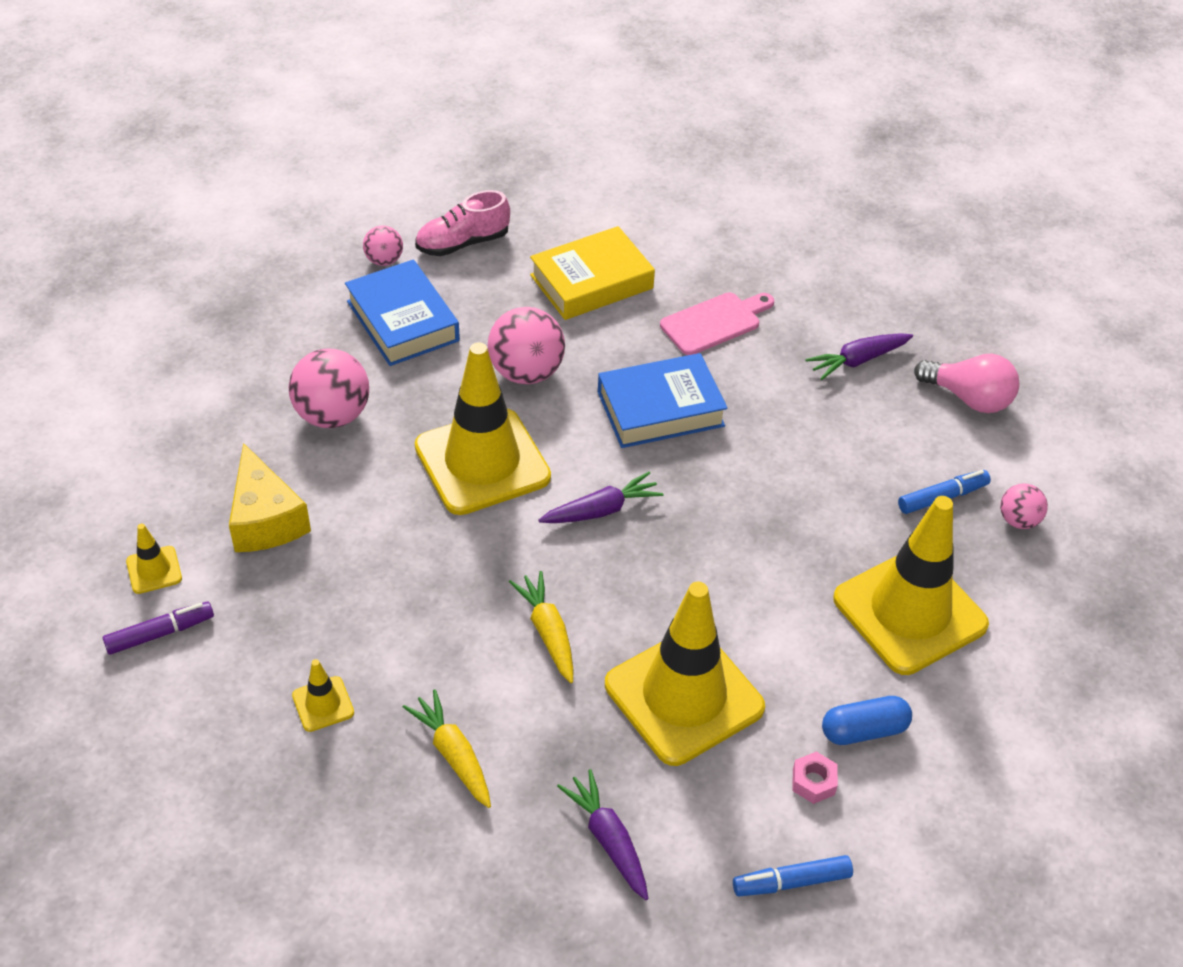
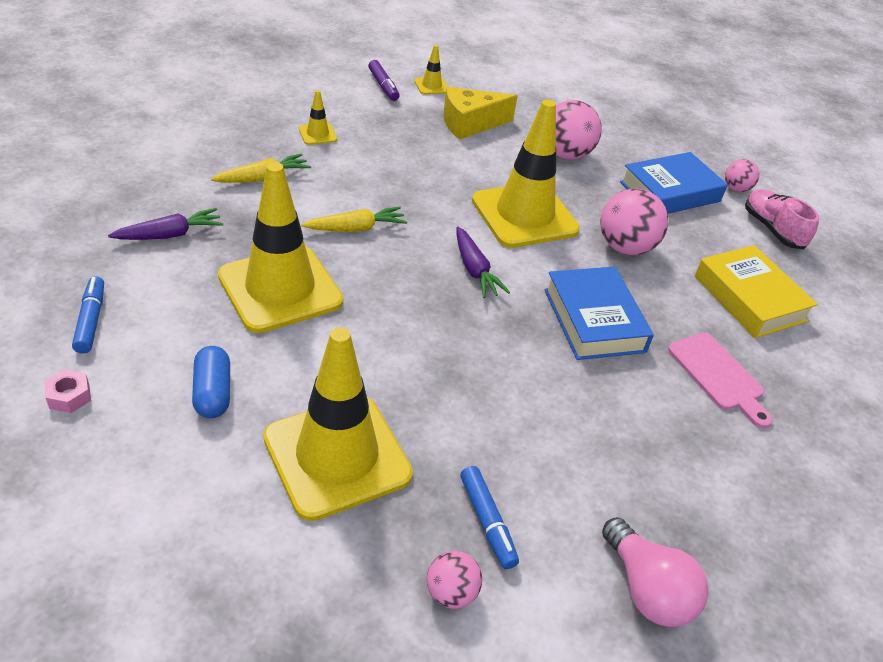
camera: 90 degrees right, 5 degrees down
(813, 782) = (174, 349): pink nut -> pink nut (69, 396)
(857, 361) = (688, 486): purple carrot -> none
(969, 398) = (647, 589): pink light bulb -> pink light bulb turned 60 degrees counterclockwise

